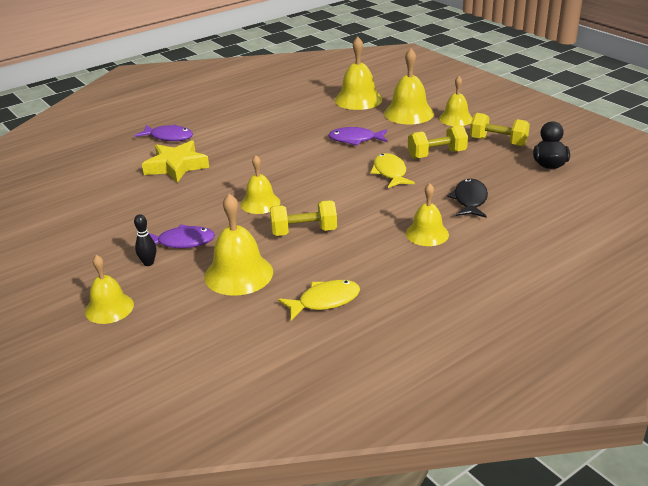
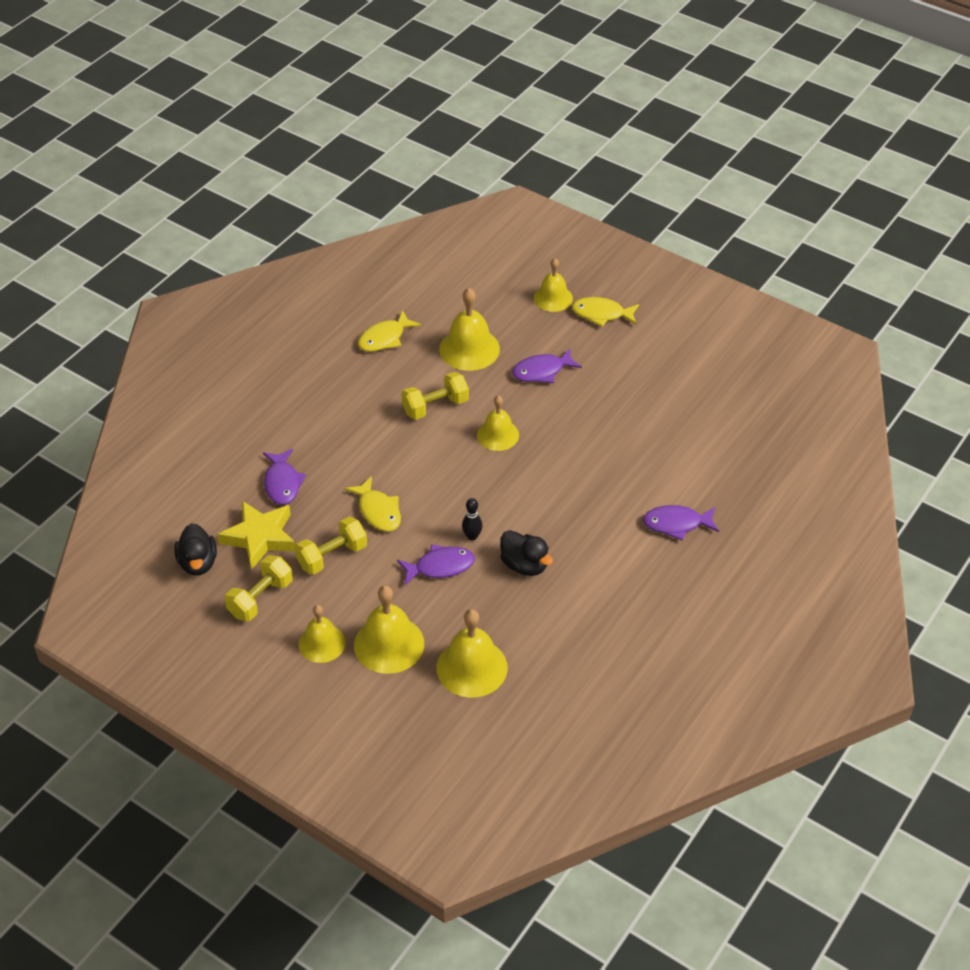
camera: 160 degrees right, 15 degrees up
(75, 281) = (601, 314): none -> yellow fish
(148, 263) = (555, 343): black bowling pin -> black bowling pin (472, 536)
(176, 166) = (626, 472): yellow star -> yellow star (260, 537)
(293, 133) = (524, 565): none -> black duck
(427, 234) = (317, 427): yellow bell -> none
(470, 200) = (282, 483): black fish -> purple fish
(498, 142) = (260, 598): yellow dumbbell -> yellow dumbbell turned 60 degrees counterclockwise

